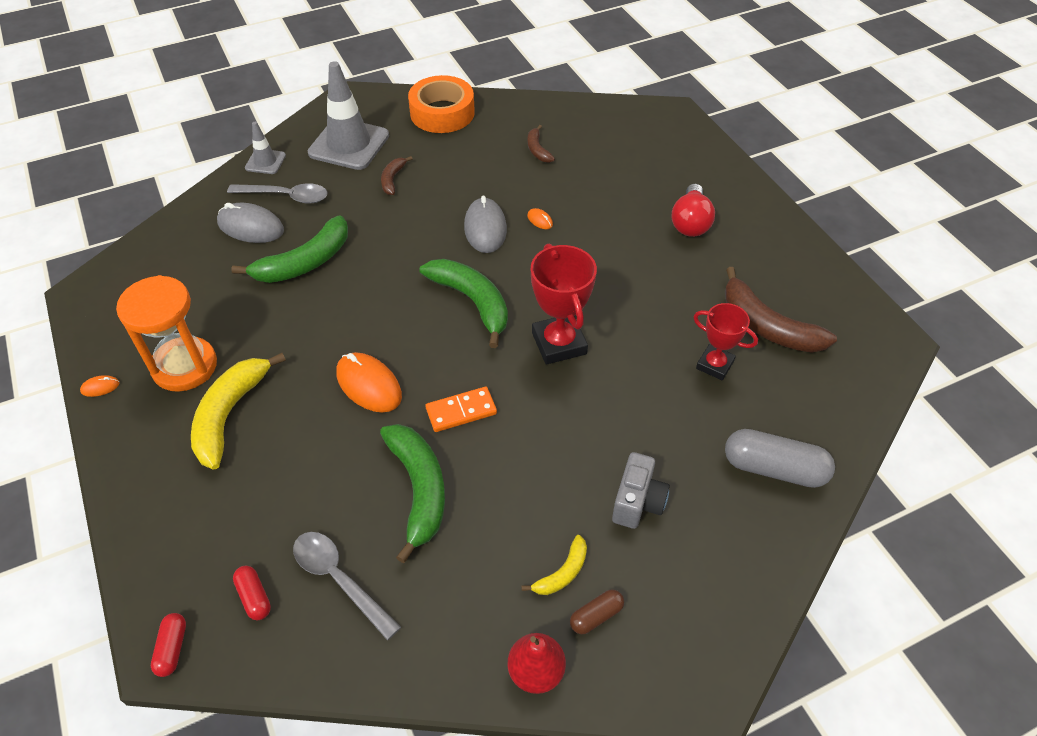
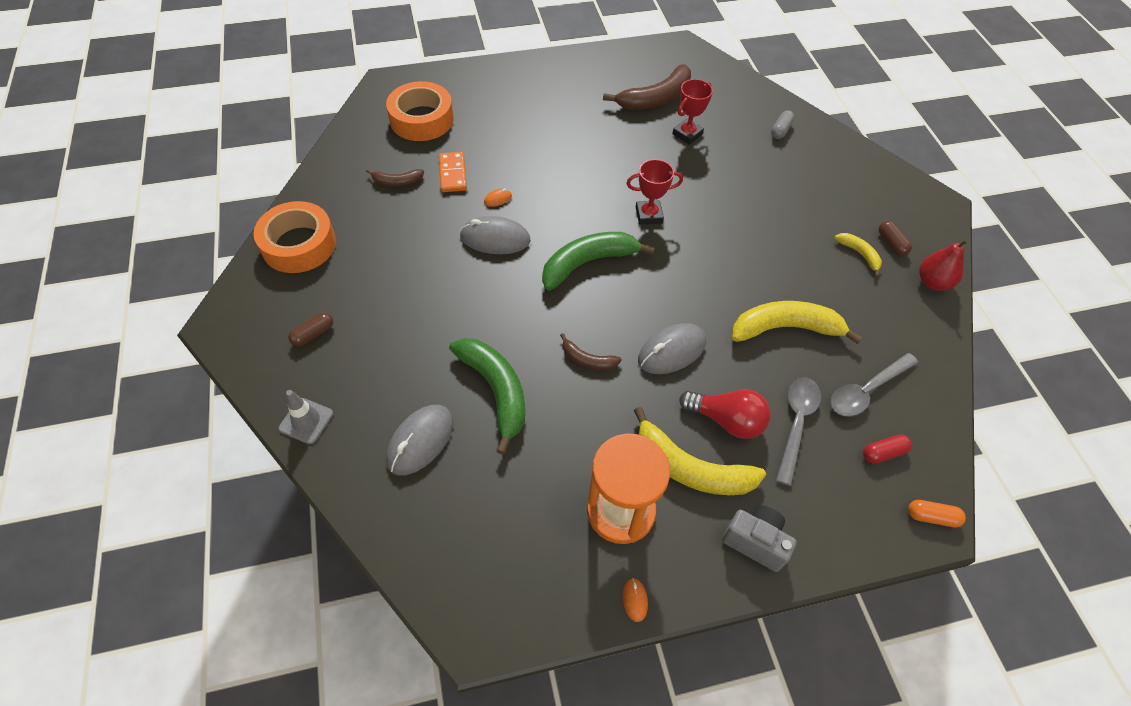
camera: 80 degrees left, 5 degrees up
(172, 648) = (931, 517): red capsule -> orange capsule
(286, 196) = (381, 402): grey spoon -> grey spoon (796, 423)
(349, 144) = (313, 334): grey traffic cone -> brown capsule
(369, 385) = (671, 351): orange mouse -> grey mouse
(392, 179) = (392, 301): brown banana -> brown banana (587, 360)
(419, 490) = (786, 328): green banana -> yellow banana
(461, 411) = (710, 289): orange domino -> orange domino (452, 174)
(559, 343) = (649, 215): red trophy -> red trophy, size x0.65
(631, 146) = (421, 119): none -> orange tape
(637, 502) = (803, 203): grey camera -> grey camera (755, 542)
(690, 222) = (534, 109): red light bulb -> red light bulb (726, 420)
(774, 468) = (780, 130): grey capsule -> grey capsule, size x0.52

